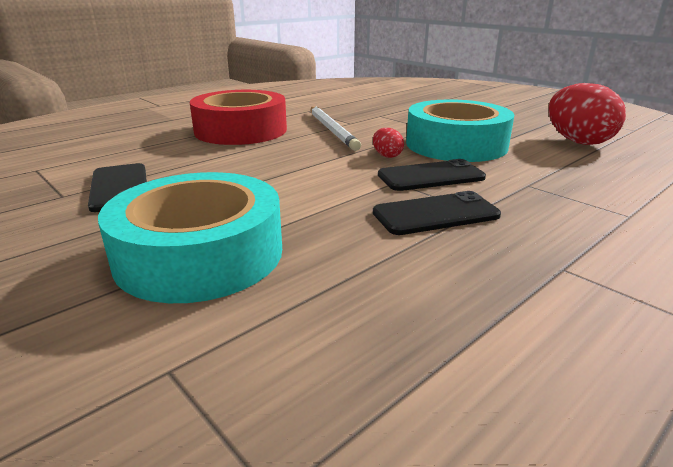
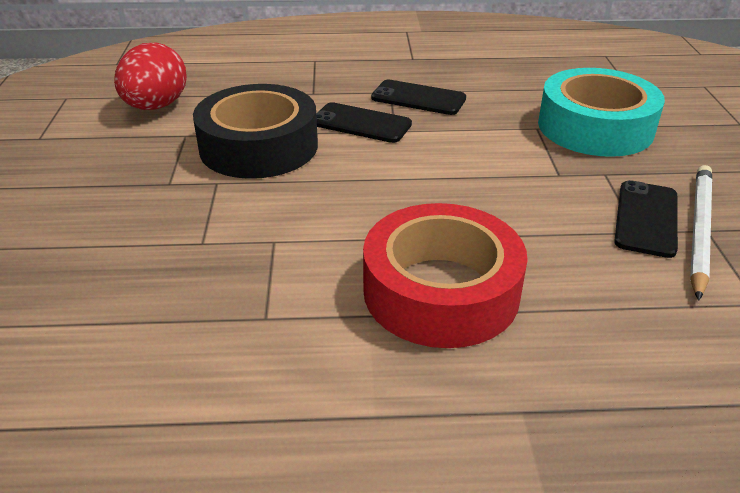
camera: 140 degrees left, 10 degrees up
(332, 130) = (324, 232): white pencil -> white pencil (698, 230)
(387, 156) = (349, 159): red egg -> none
(456, 145) = (259, 146): turquoise tape -> black tape

